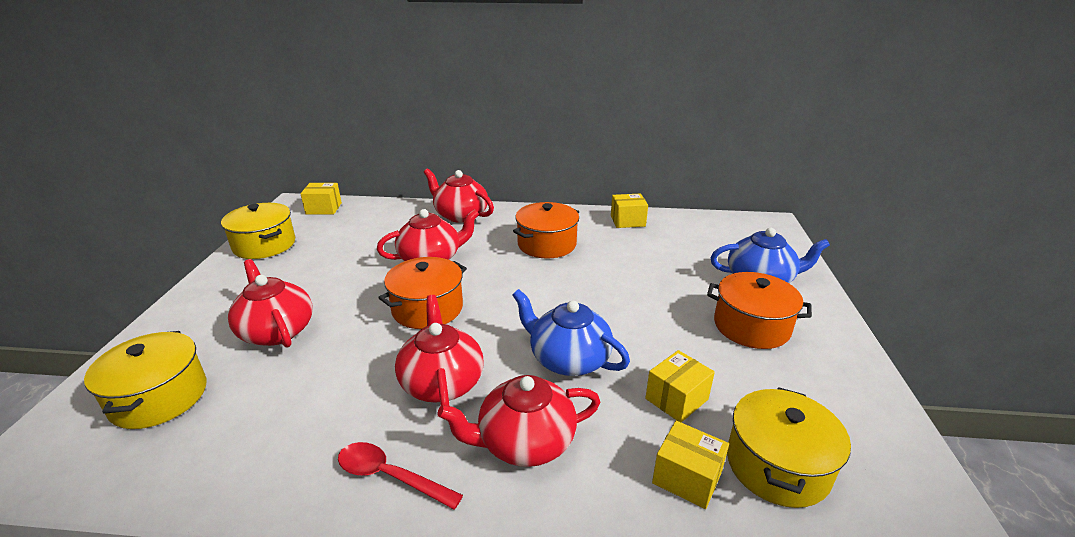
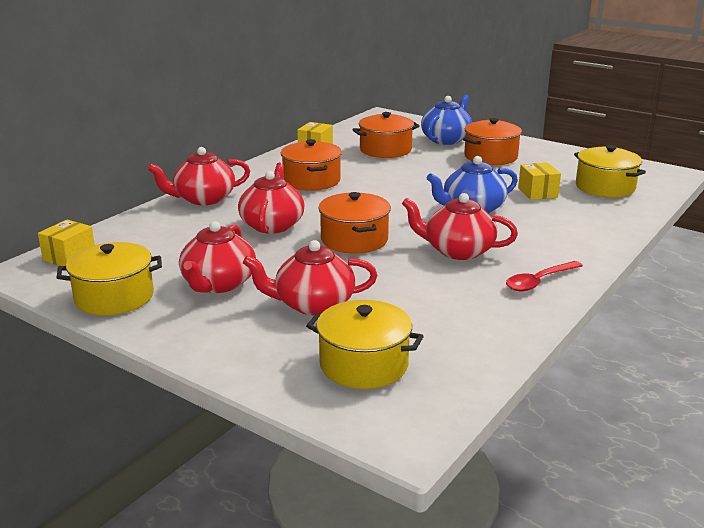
camera: 60 degrees left, 5 degrees down
(524, 442) = (540, 238): red teapot -> red teapot (218, 284)
(674, 255) = (385, 150): none -> orange pot
(687, 478) = (598, 207): yellow box -> none

